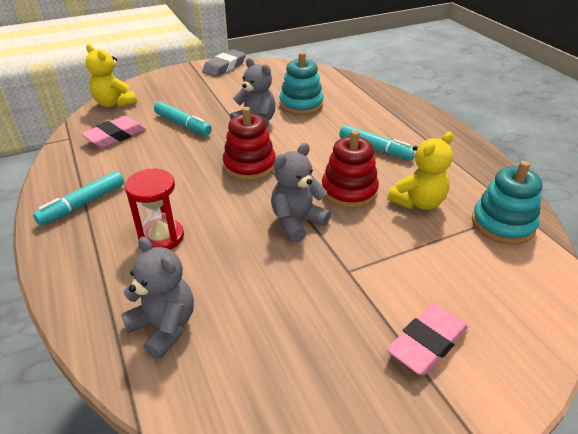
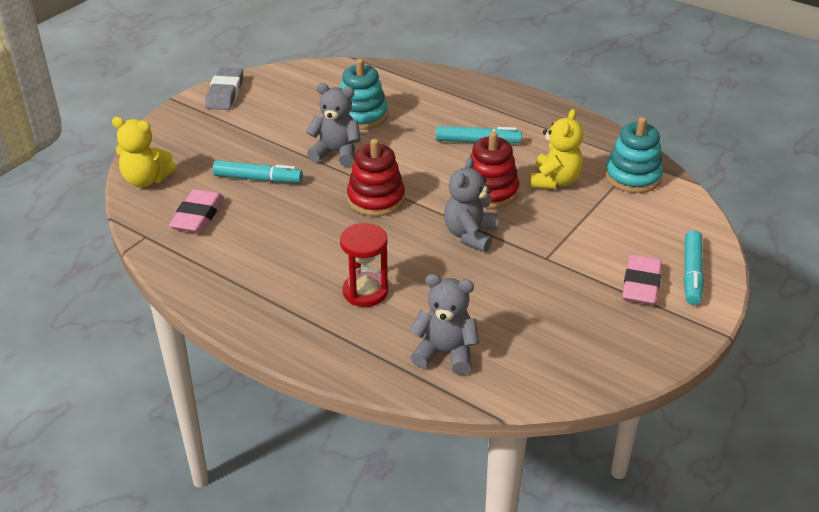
camera: 30 degrees left, 0 degrees up
(83, 204) = (253, 293): turquoise marker -> turquoise marker (692, 273)

